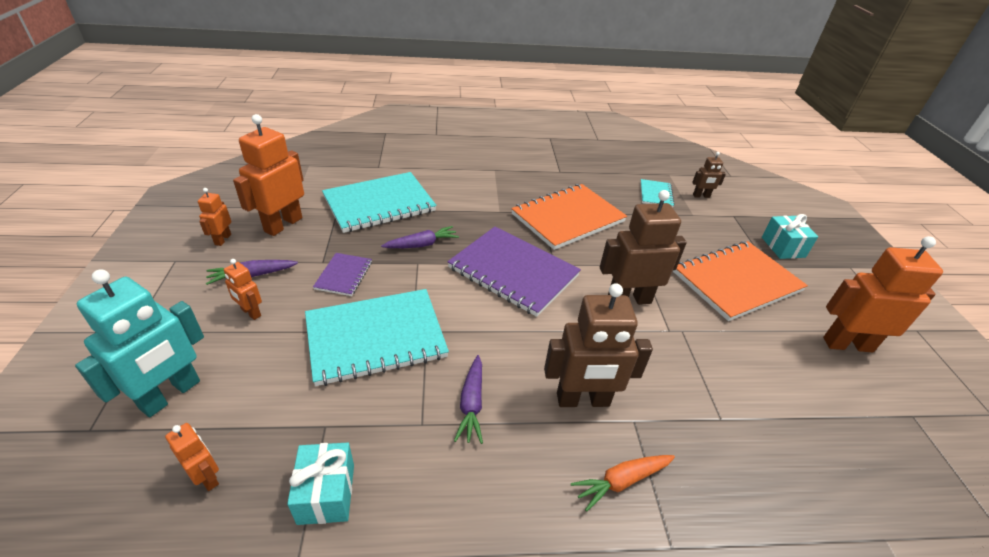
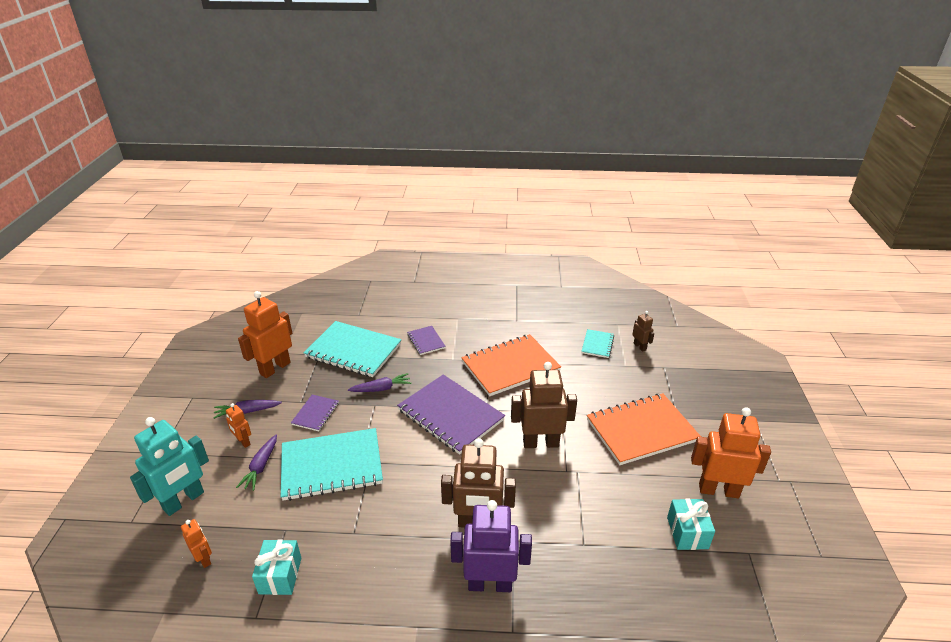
camera: 10 degrees right, 5 degrees down
(222, 239) = (228, 380): orange robot -> none
(379, 204) = (353, 350): turquoise notebook -> turquoise notebook turned 45 degrees clockwise
(464, 193) = (426, 341): none -> purple notebook
(471, 404) = (393, 520): purple carrot -> purple carrot (261, 466)
(621, 481) = (490, 584): orange carrot -> purple robot
(701, 196) = (640, 346): brown robot -> brown robot turned 120 degrees counterclockwise
(783, 247) = (698, 399): turquoise gift -> turquoise gift (687, 532)

